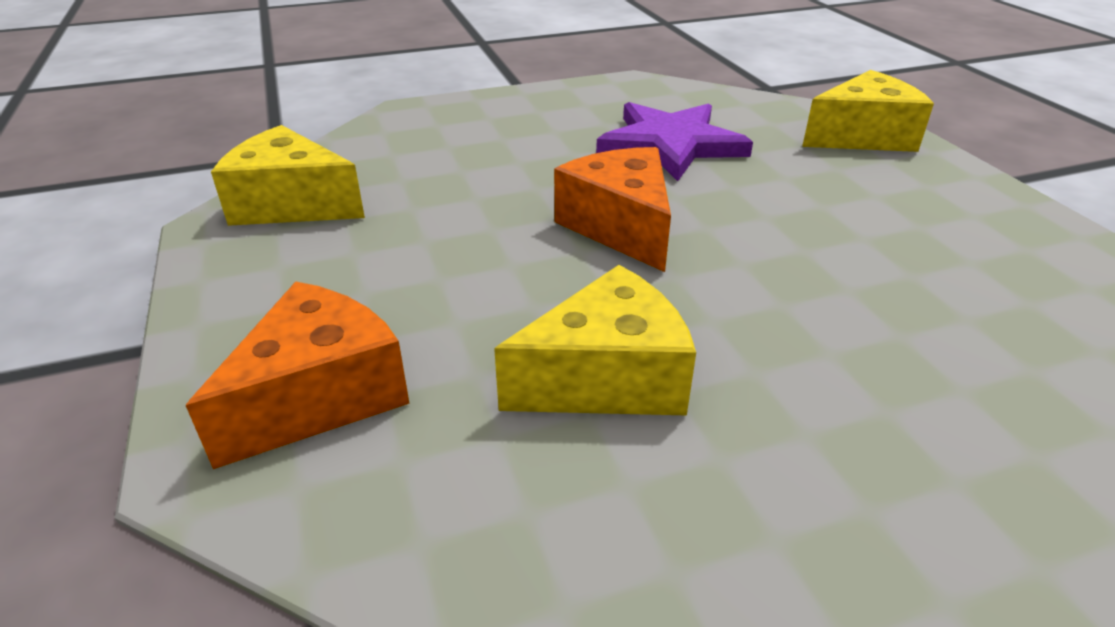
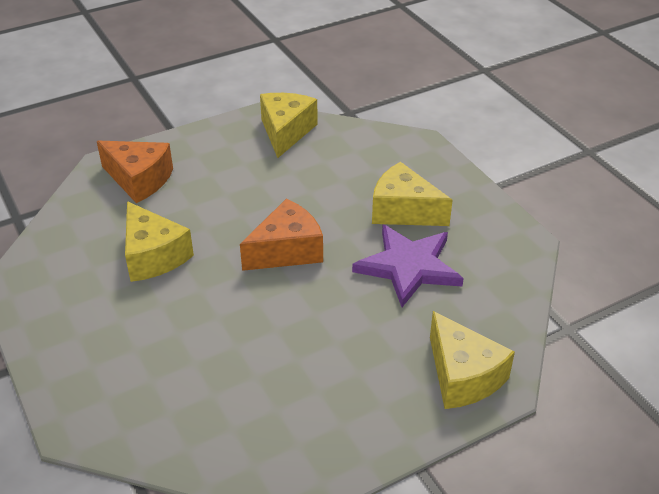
camera: 80 degrees right, 5 degrees up
(554, 136) = (403, 211): none -> yellow cheese

